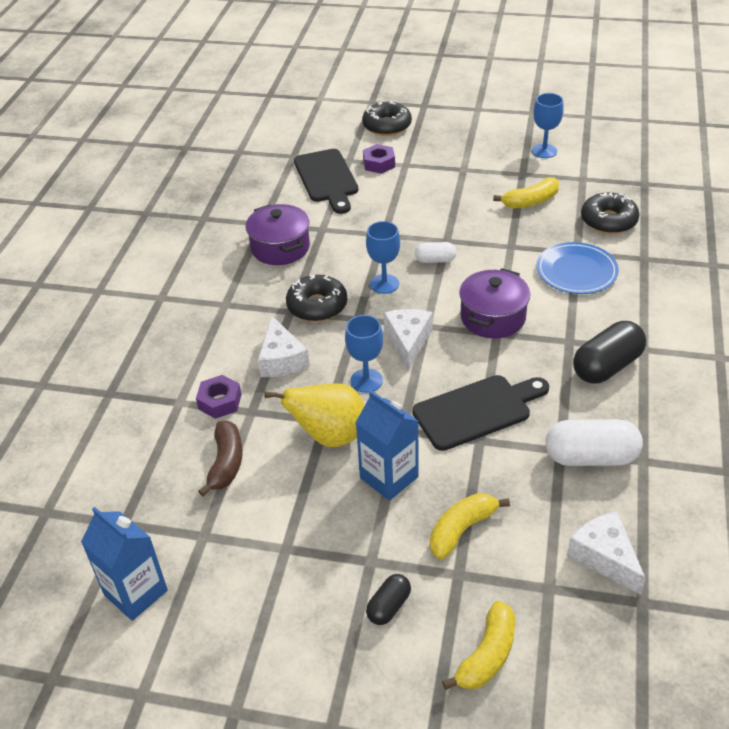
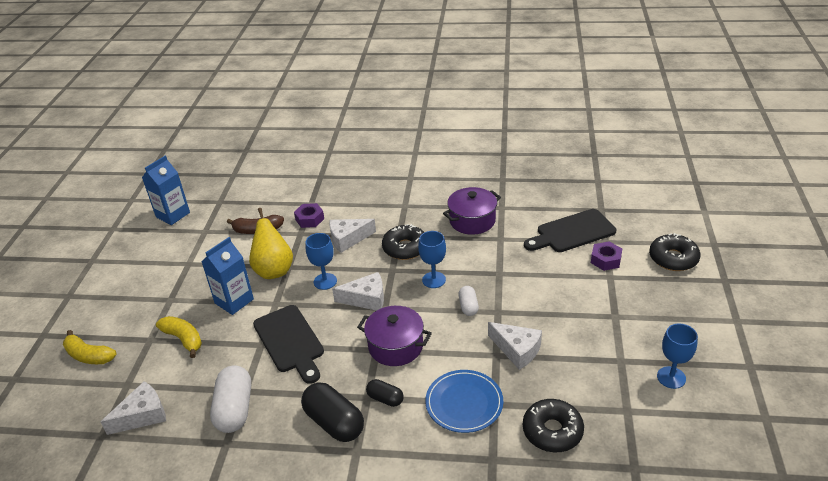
camera: 85 degrees right, 5 degrees down
(389, 606) = (135, 310): black capsule -> black capsule (385, 399)
(505, 232) = (517, 350): none -> white cheese
(530, 201) = (572, 367): yellow banana -> none

